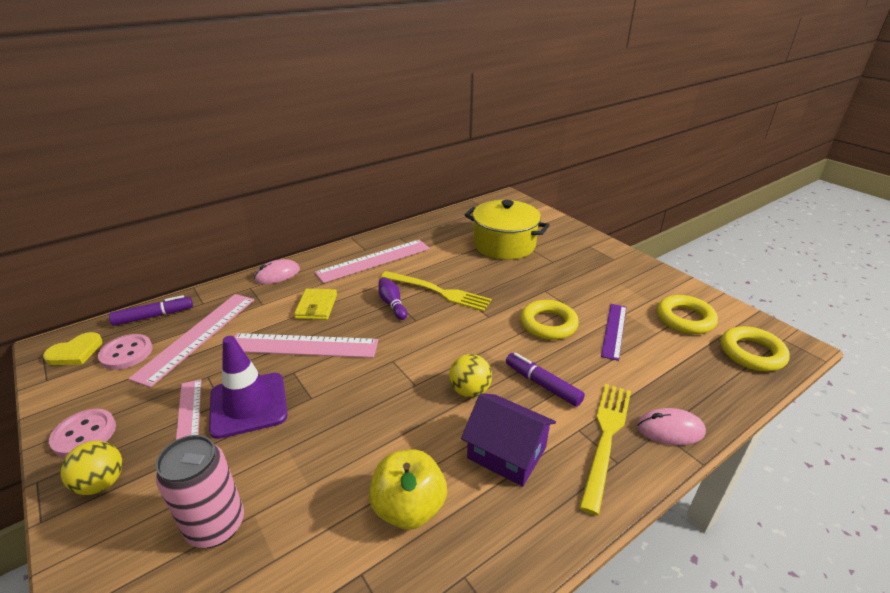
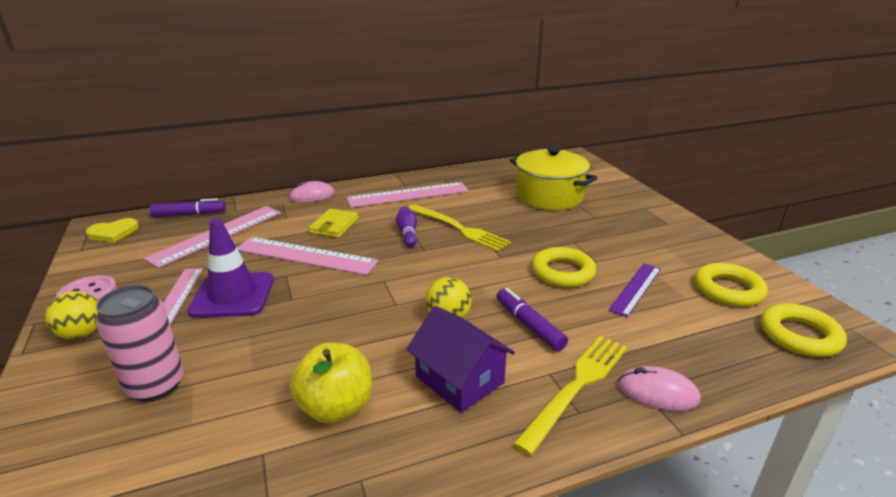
camera: 15 degrees right, 5 degrees down
(126, 353) = (153, 239): pink button -> none

